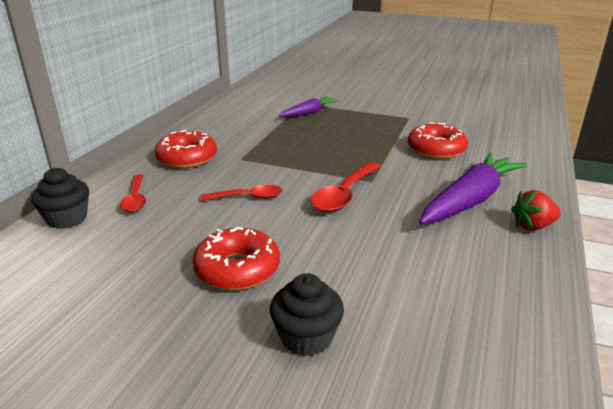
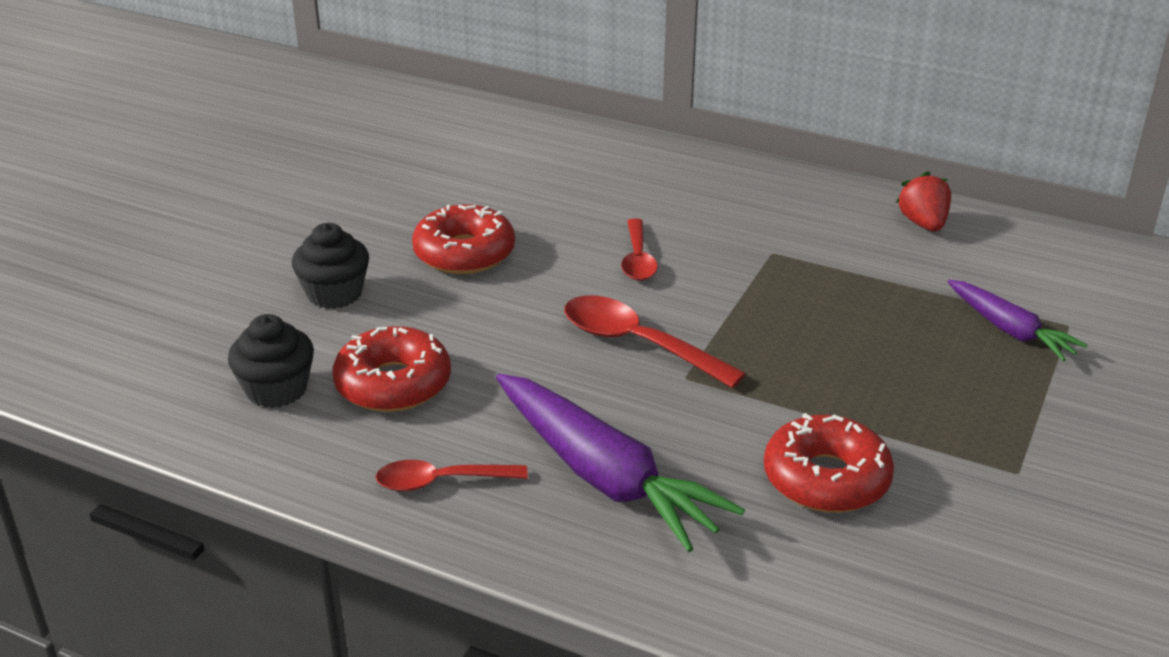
camera: 95 degrees right, 5 degrees up
(67, 218) = (598, 142): black cupcake -> black cupcake (276, 390)
(135, 199) = (641, 178): red spoon -> red spoon (441, 481)
(187, 158) = (770, 206): red donut -> red donut (393, 384)
(532, 226) = (506, 527): red strawberry -> red strawberry (923, 224)

